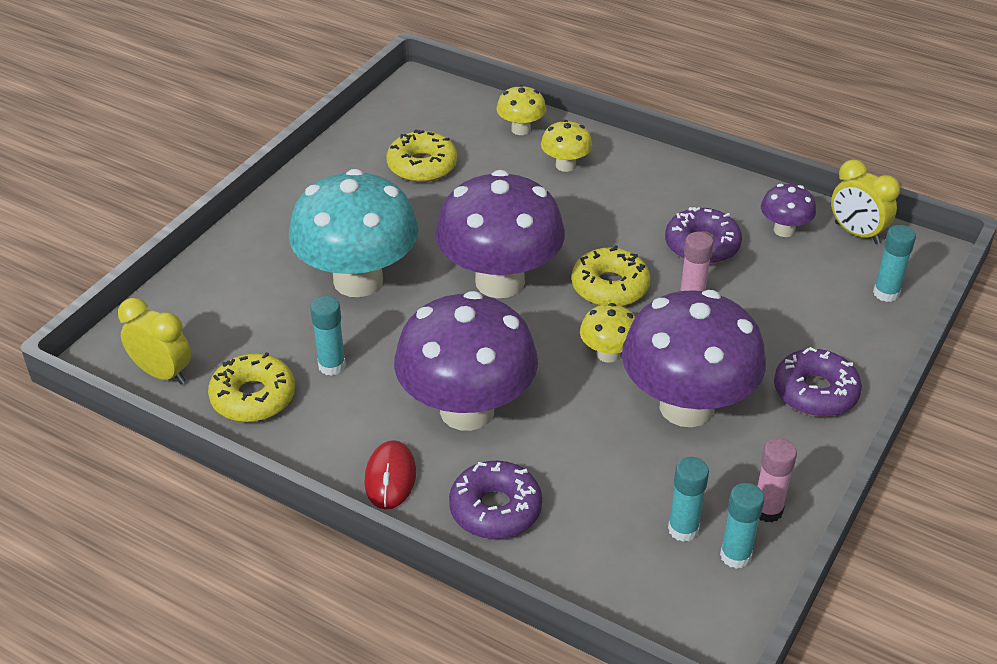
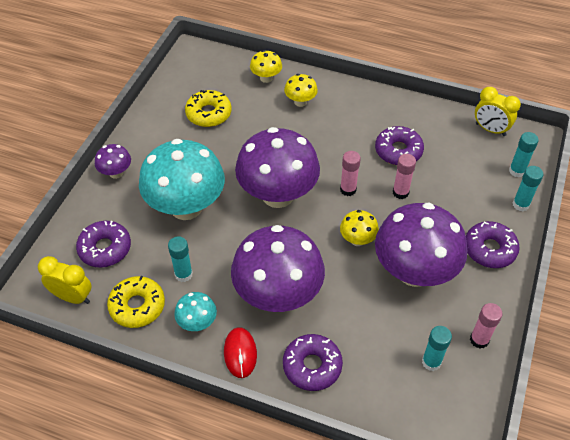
camera: 10 degrees left, 10 degrees up
(225, 319) = (105, 248): none -> purple donut
(336, 430) = (197, 322): none -> turquoise mushroom
(610, 287) = (348, 189): yellow donut -> pink glue stick
(735, 556) = (467, 376): turquoise glue stick -> turquoise glue stick (520, 204)
(784, 230) = (446, 133): purple mushroom -> purple mushroom (116, 173)

